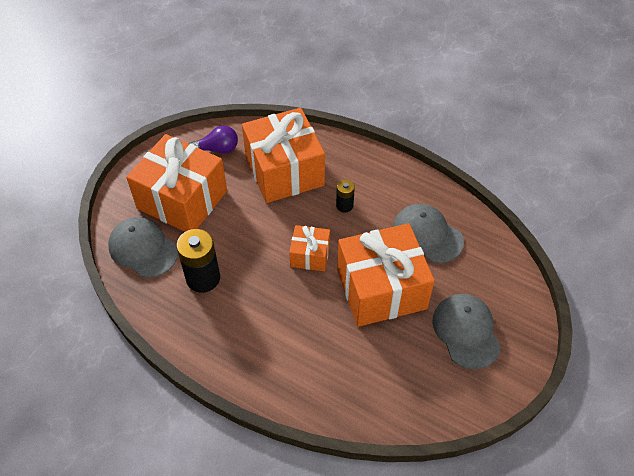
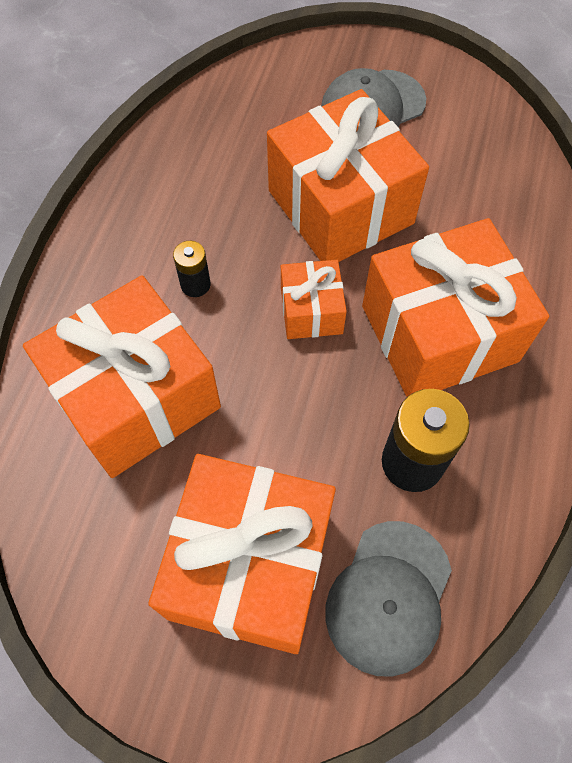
camera: 105 degrees left, 10 degrees up
(217, 149) = (101, 542): purple light bulb -> none
(273, 315) = (439, 333): none -> orange gift
(427, 235) = (225, 168): grey cap -> none

